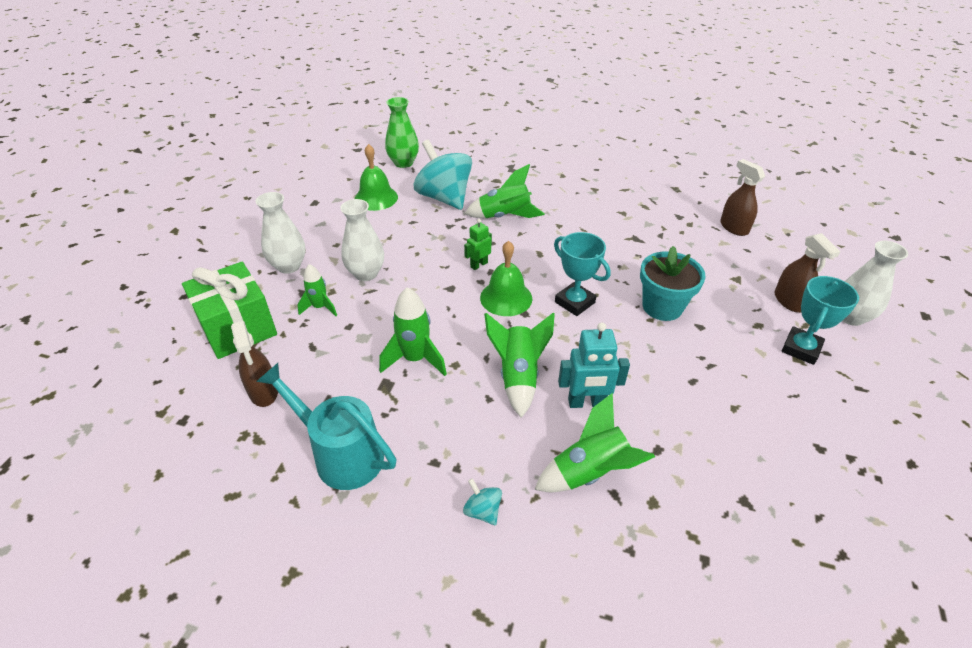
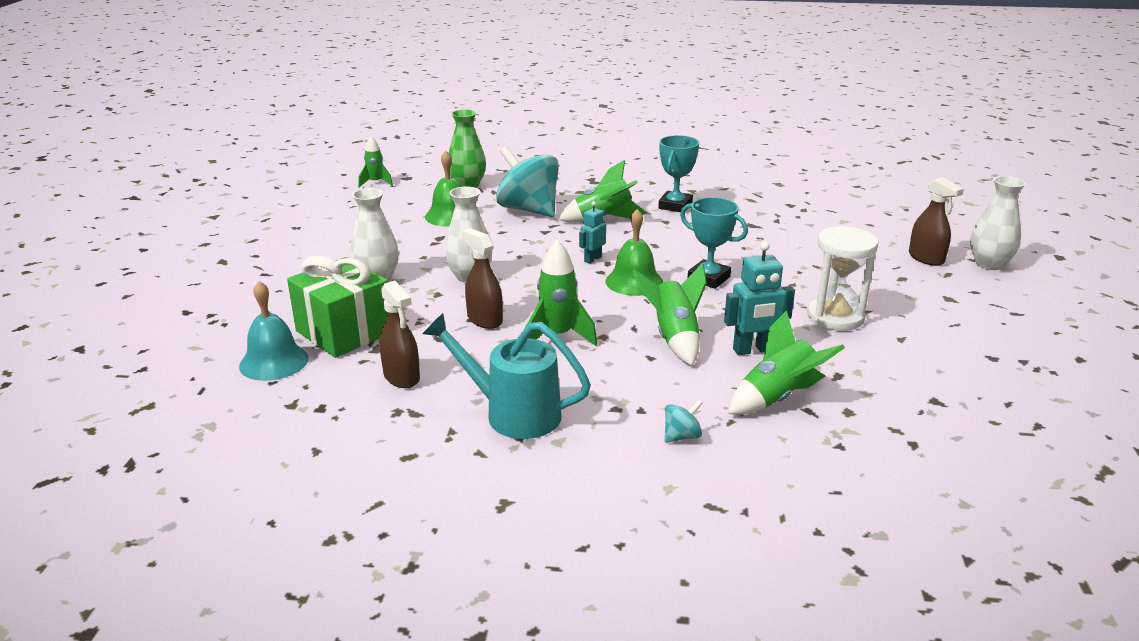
camera: 10 degrees left, 15 degrees down
(167, 357) = (274, 362): none -> turquoise bell
(320, 307) = (431, 307): green rocket -> green rocket (376, 183)
(479, 265) = (592, 259): green robot -> turquoise robot
(482, 511) = (681, 436): turquoise spinning top -> turquoise spinning top turned 105 degrees clockwise
(662, 307) = (800, 273): turquoise flower pot -> none
(678, 369) = (835, 317): none -> white hourglass
(733, 227) = (850, 208): brown spray bottle -> brown spray bottle (484, 319)
(801, 349) = (949, 291): turquoise trophy -> turquoise trophy (675, 206)

